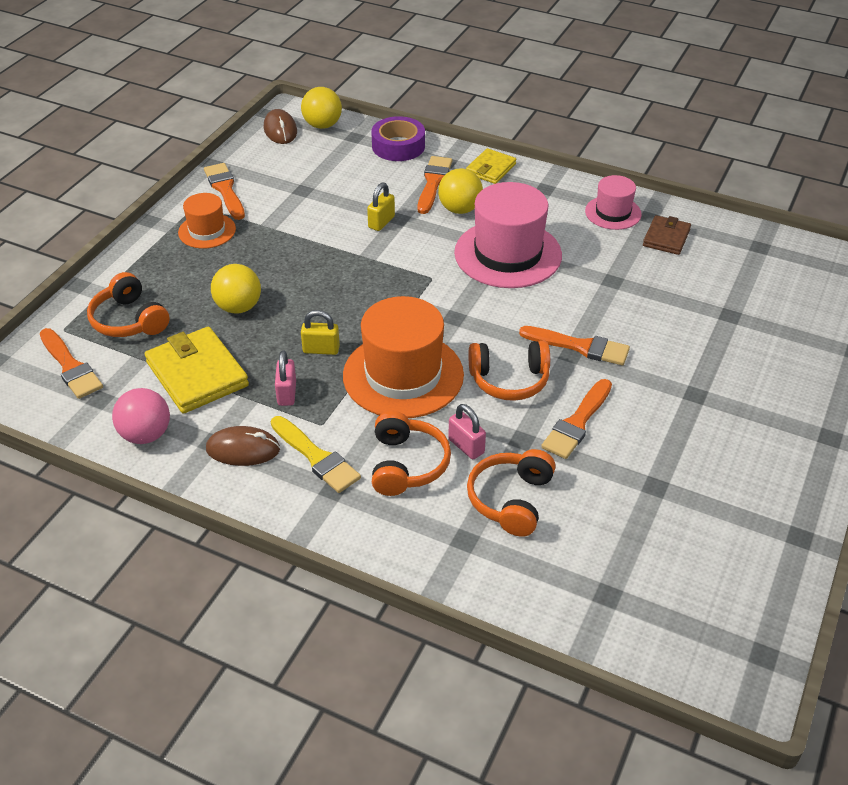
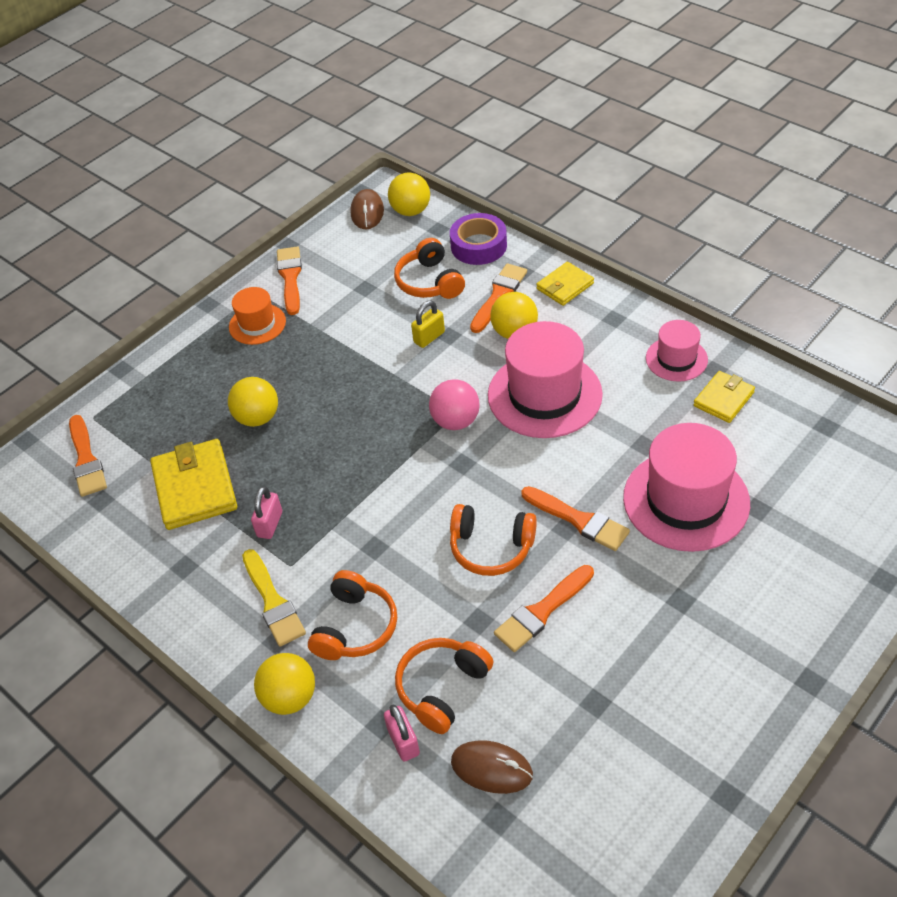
camera: 20 degrees right, 5 degrees up
(129, 320) = (154, 416): orange headphones -> orange headphones (429, 282)
(146, 435) = (128, 547): pink ball -> pink ball (455, 421)
(243, 449) = (209, 580): brown mouse -> brown mouse (491, 768)
(321, 349) = (319, 479): yellow padlock -> none
(366, 534) = (290, 697): none -> yellow ball
(403, 375) = (387, 523): orange hat -> none
(466, 446) = (420, 617): pink padlock -> pink padlock (403, 741)
(666, 238) = (723, 399): brown wallet -> yellow wallet
(667, 318) = (686, 500): none -> pink hat

